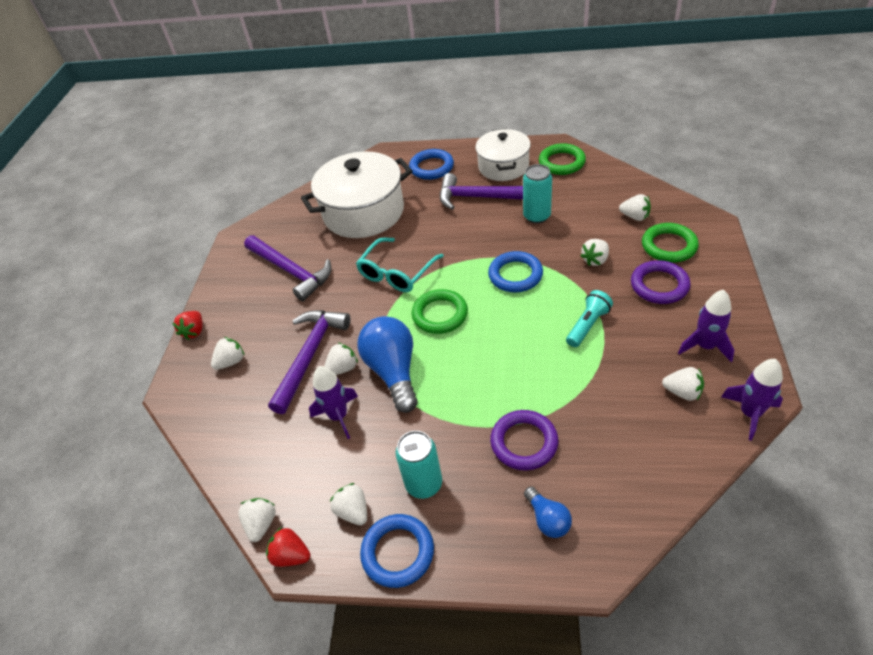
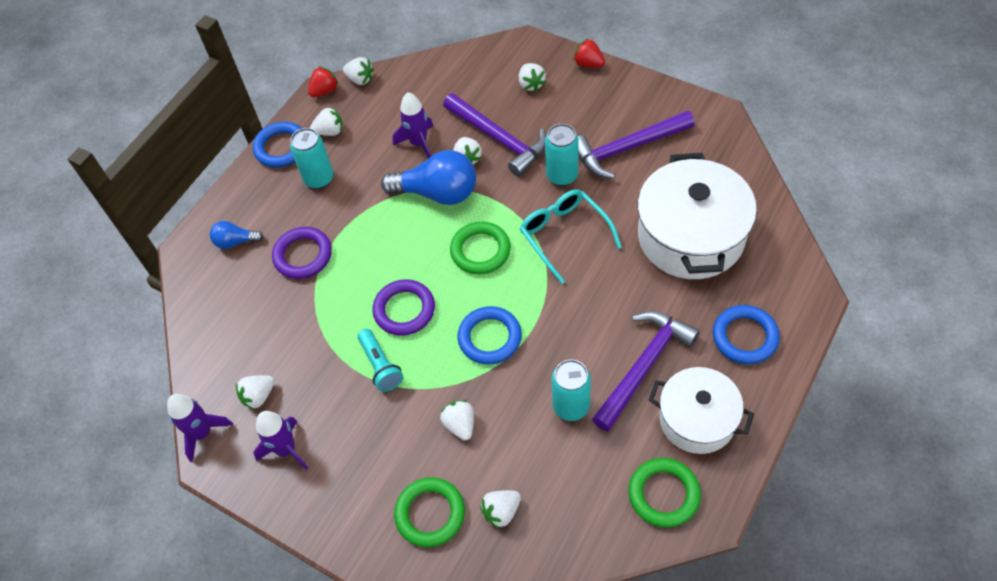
camera: 115 degrees right, 10 degrees up
(336, 297) = (562, 175): none -> turquoise can
(659, 285) = (383, 463): purple ring -> purple ring (404, 310)

